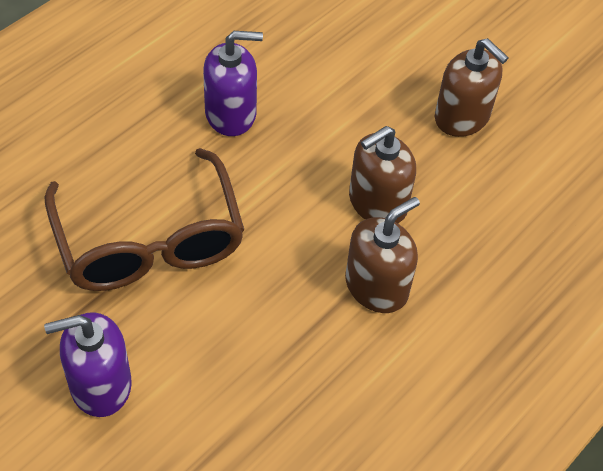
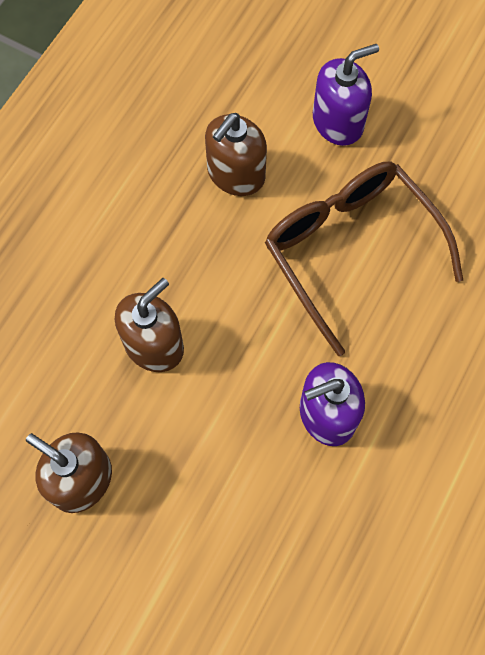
camera: 170 degrees right, 15 degrees up
(376, 286) = (139, 257): brown soap dispenser -> brown soap dispenser (236, 174)

